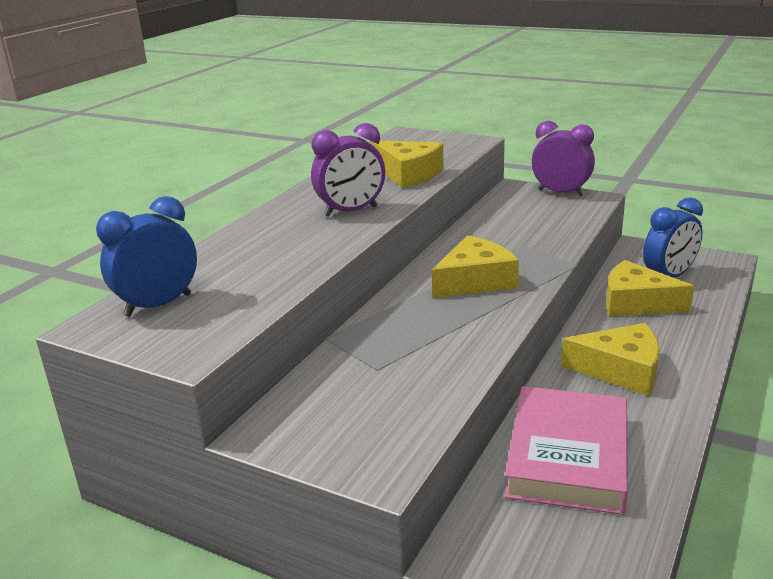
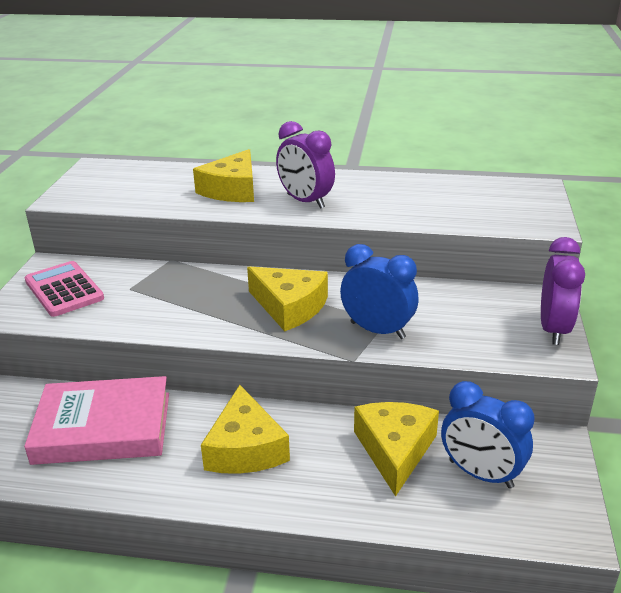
camera: 70 degrees right, 5 degrees up
(158, 305) = (122, 176): blue clock -> blue clock (377, 330)
(347, 419) = (64, 290): none -> pink calculator
(408, 174) = (413, 209): yellow cheese -> yellow cheese (232, 190)

